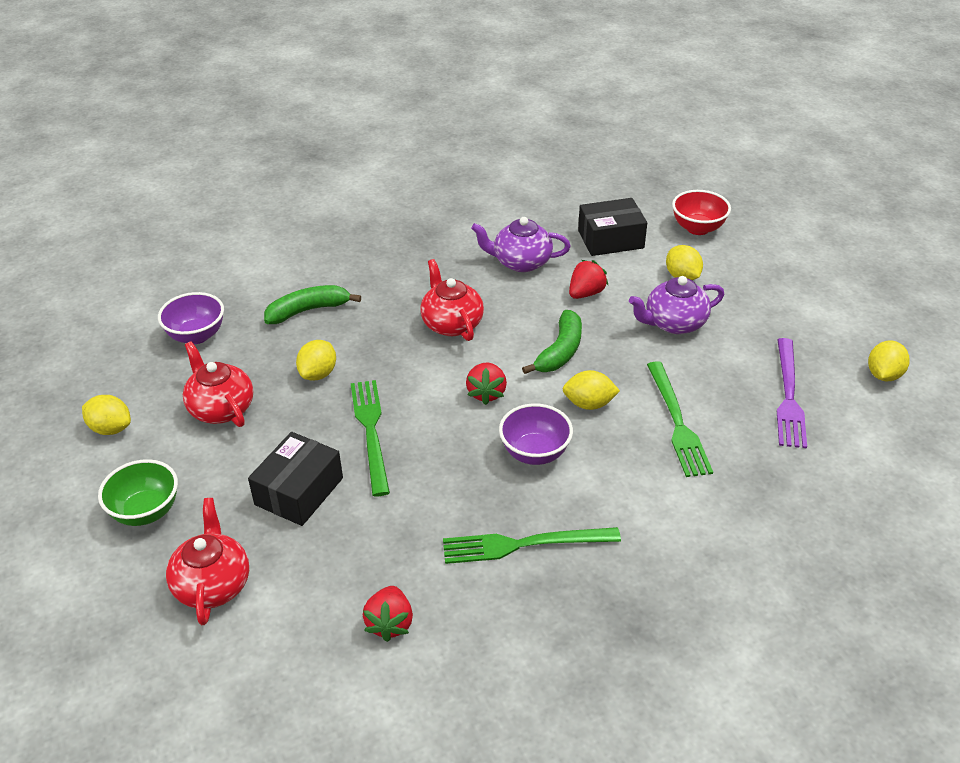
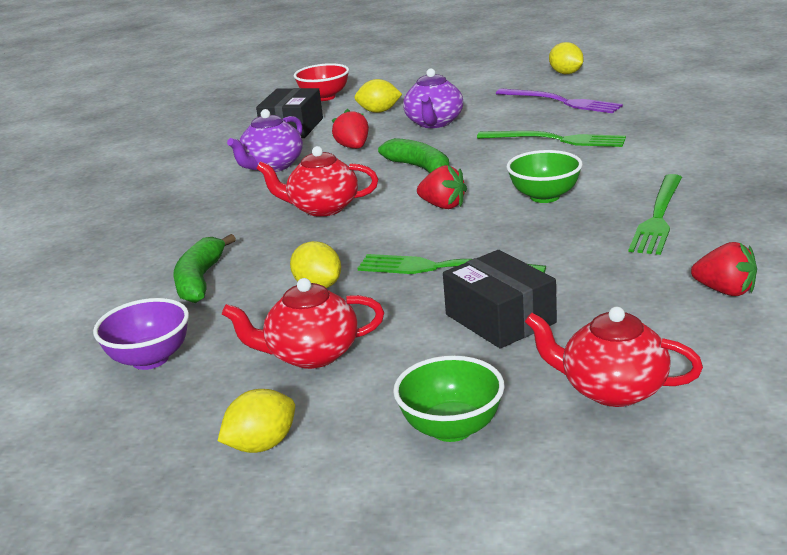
camera: 60 degrees left, 15 degrees down
(535, 453) = (545, 196): purple bowl -> green bowl
(589, 404) = (502, 167): yellow lemon -> none

